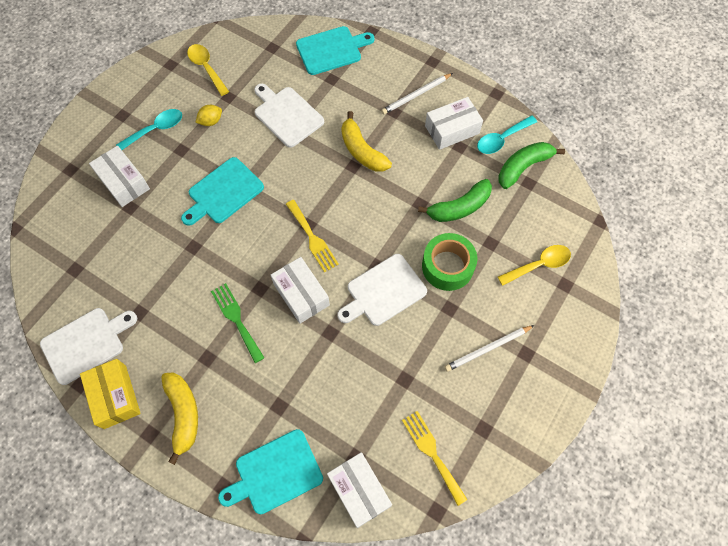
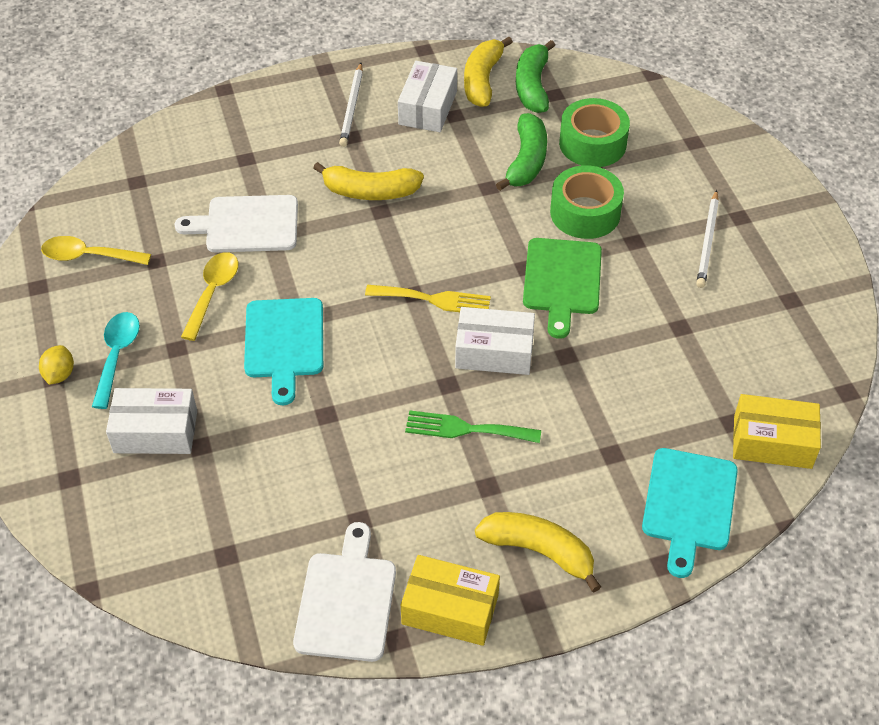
camera: 50 degrees left, 15 degrees down
(211, 121) = (171, 296): yellow lemon -> yellow lemon (59, 374)
(331, 50) = (207, 135): turquoise cutting board -> none
(359, 491) = (772, 442): white box -> yellow box
(383, 291) = (562, 281): white cutting board -> green cutting board
(432, 453) = (782, 356): yellow fork -> none
(502, 139) = (482, 80): turquoise spoon -> yellow banana
(507, 231) = (592, 143): none -> green tape
(539, 265) = (653, 146): yellow spoon -> yellow spoon (213, 292)

